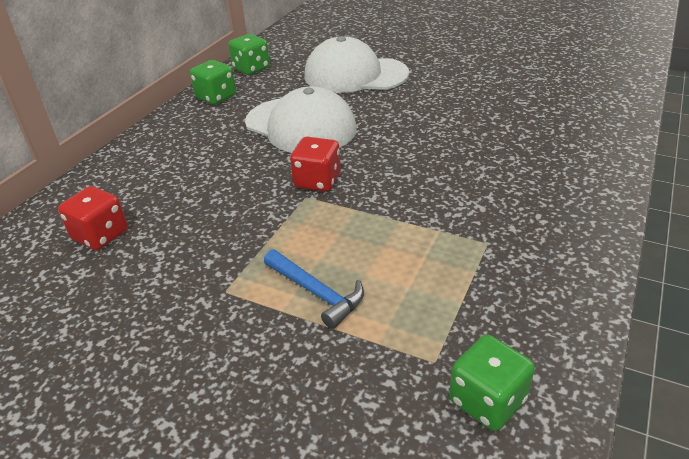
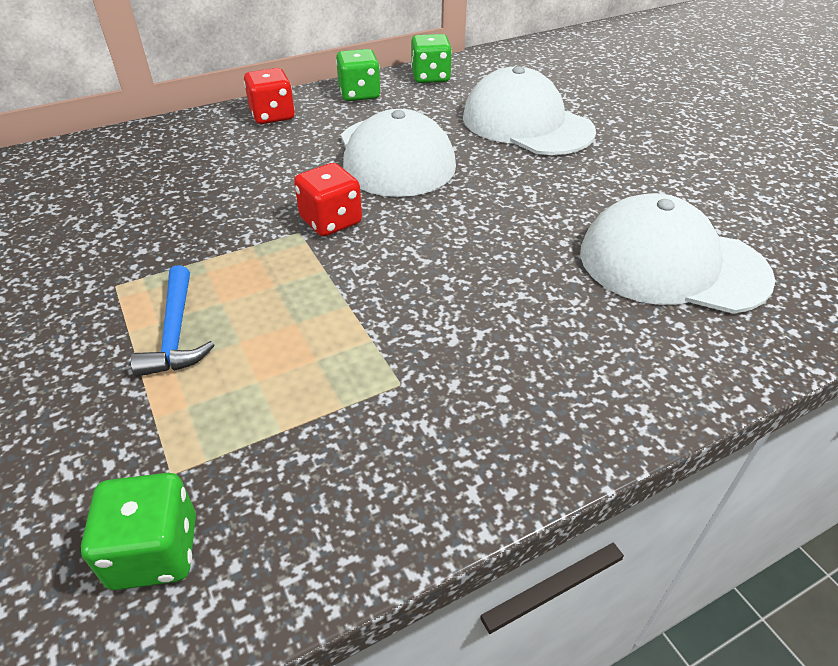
camera: 35 degrees right, 5 degrees up
(100, 235) = (104, 183): red dice -> red dice (272, 116)
(532, 118) = (671, 264): none -> white cap

